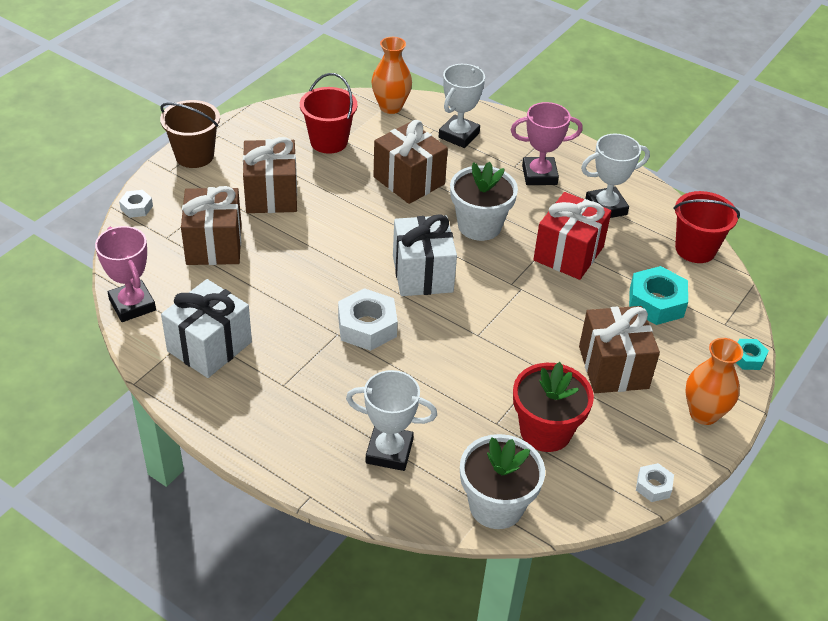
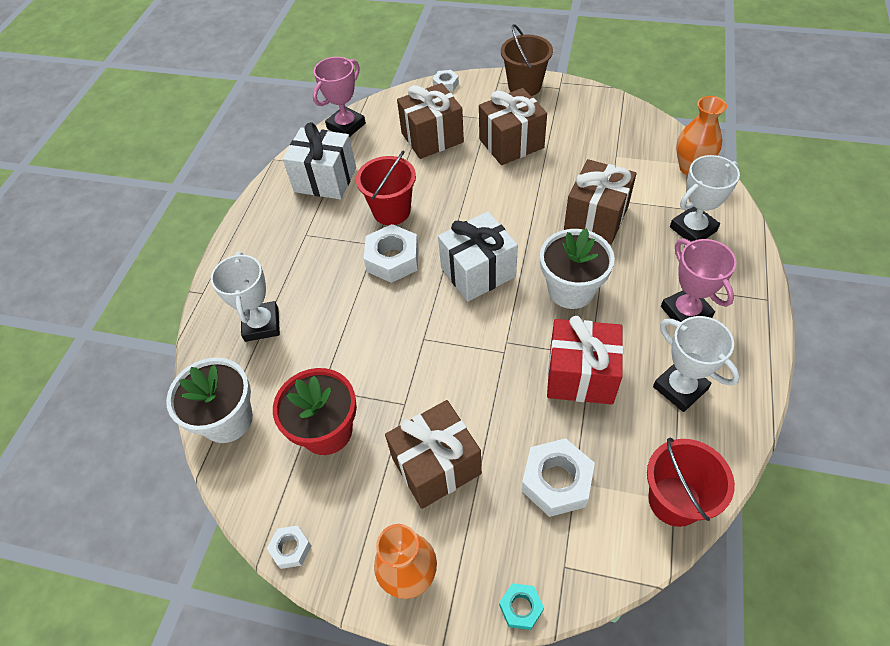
camera: 75 degrees right, 10 degrees up
(329, 141) = (605, 149): red bucket -> red bucket (391, 211)
(459, 135) = (693, 229): white trophy -> white trophy turned 45 degrees counterclockwise
(656, 302) = (556, 481): turquoise nut -> white nut

